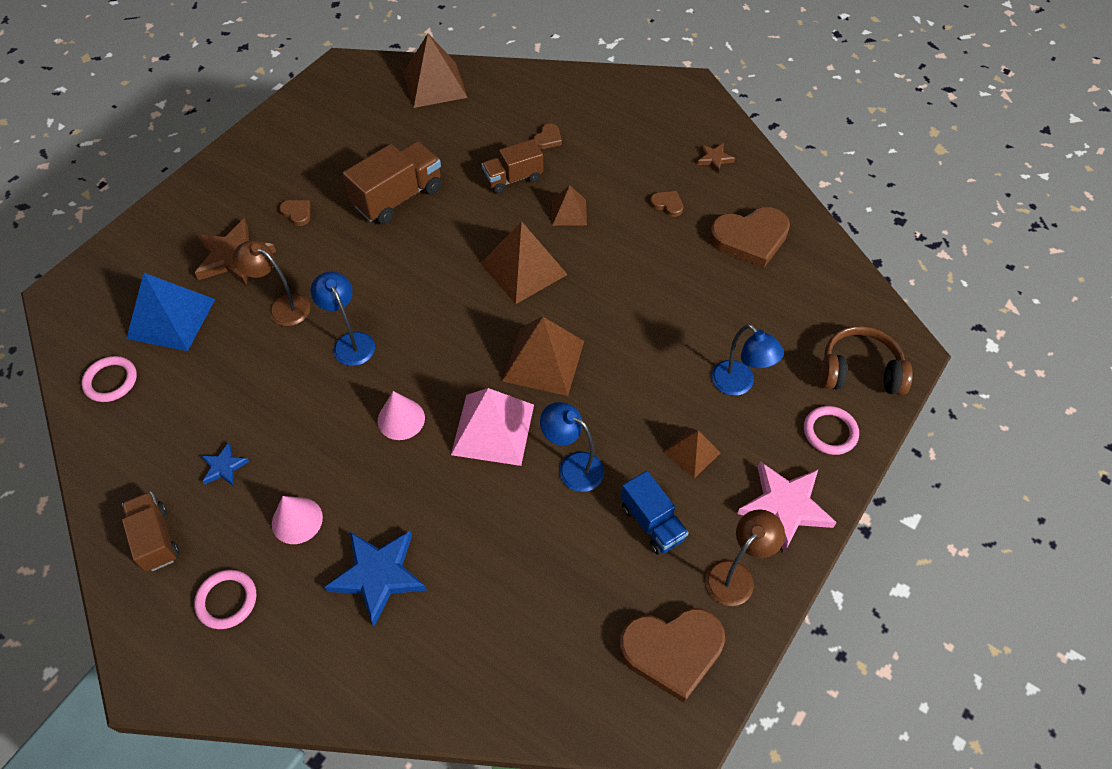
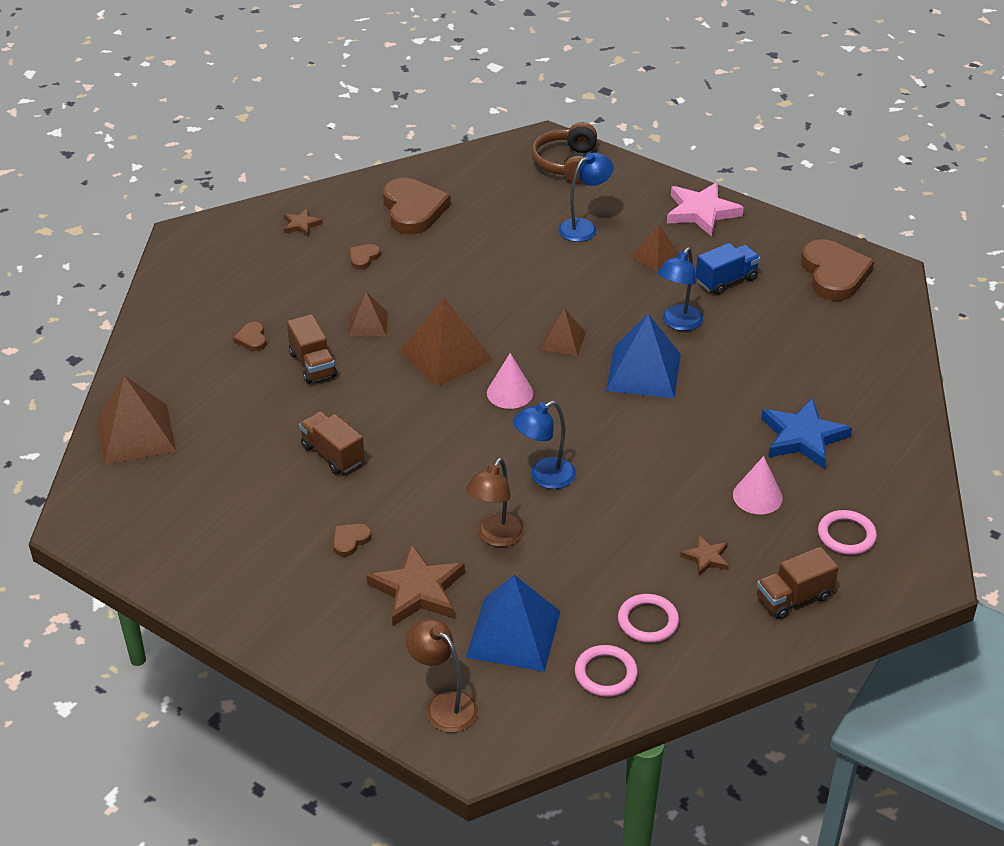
camera: 90 degrees left, 15 degrees down
(224, 467) = (706, 557): blue star -> brown star
(398, 197) = (332, 454): brown truck -> brown truck, size x0.65
(401, 419) = (637, 433): pink cone -> pink cone (510, 393)
(493, 429) = (643, 372): pink pyramid -> blue pyramid
(543, 361) = (563, 341): brown pyramid -> brown pyramid, size x0.57
(548, 139) = (252, 339): brown heart -> brown heart turned 135 degrees counterclockwise
(736, 575) = (765, 240): brown lamp -> brown lamp (443, 705)
(830, 432) = (629, 184): pink ring -> pink ring (648, 621)

